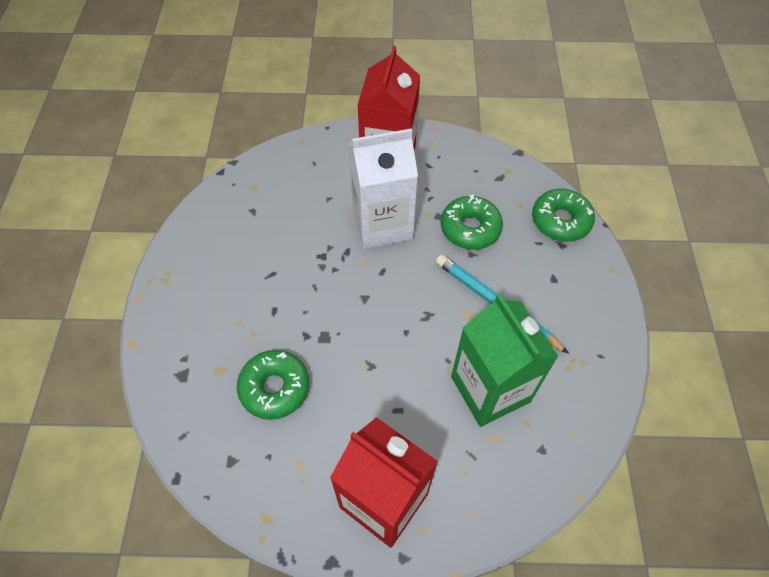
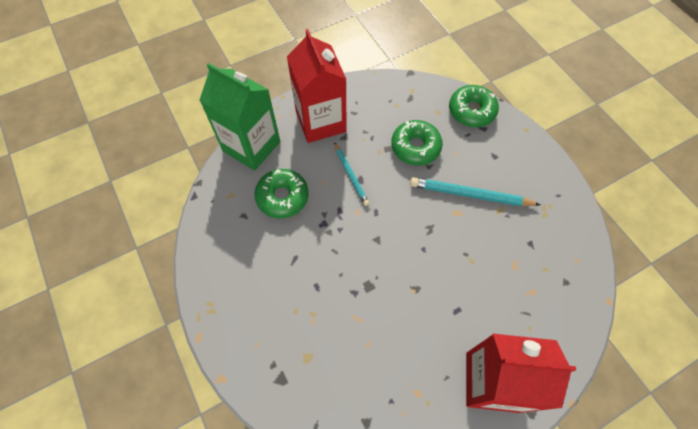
camera: 30 degrees left, 5 degrees up
(275, 388) = (359, 346): green donut -> green donut (282, 197)
(382, 224) = (351, 175): white carton -> turquoise pencil
(490, 389) = (507, 259): green carton -> green carton (251, 146)

